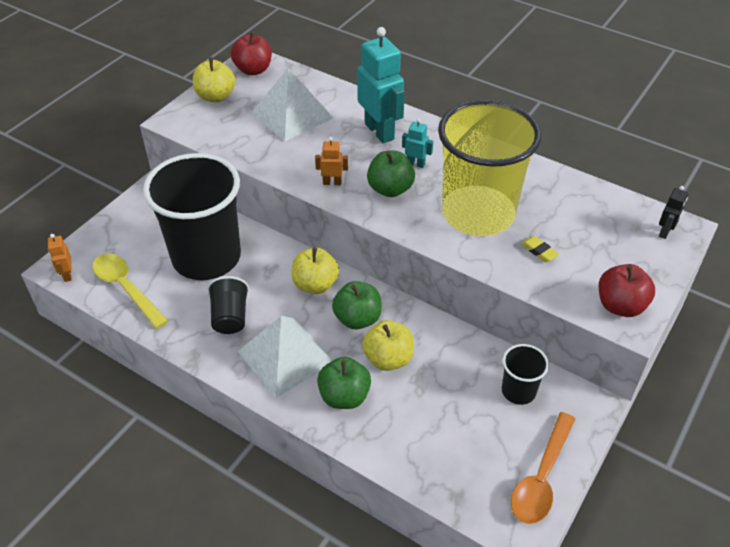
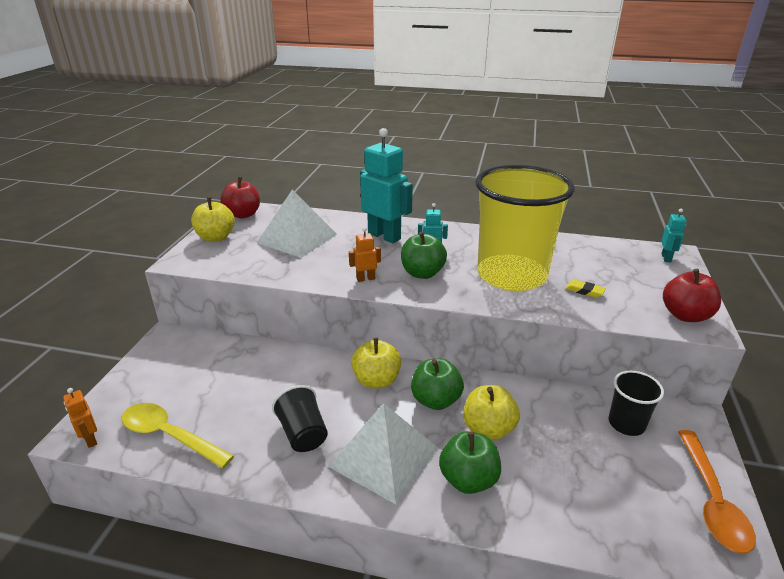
camera: 20 degrees left, 15 degrees down
(206, 257) = (251, 383): black cup -> none
(665, 232) = (666, 258): black robot -> turquoise robot

